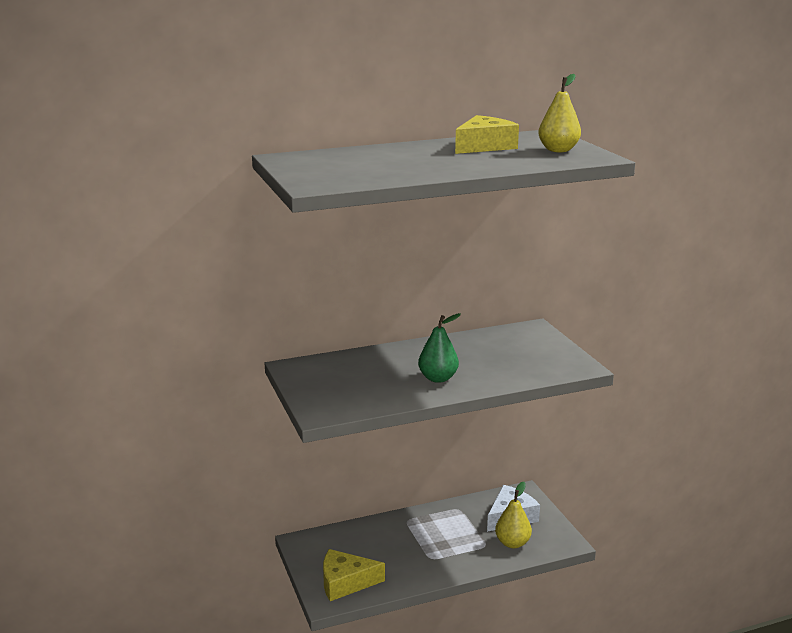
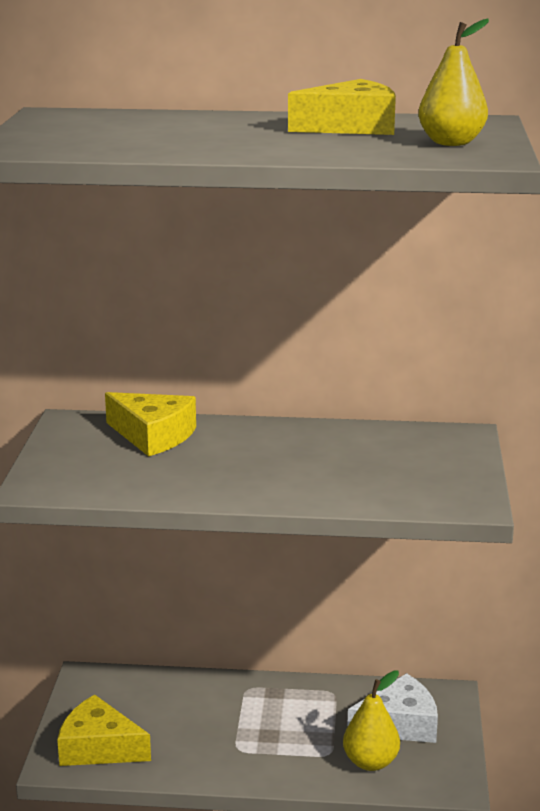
camera: 25 degrees right, 0 degrees up
(356, 365) = (153, 436): none -> yellow cheese
(438, 378) = (241, 476): green pear -> none

